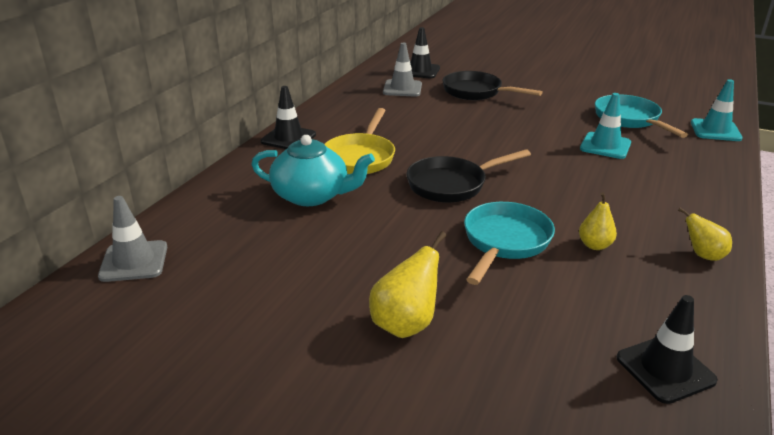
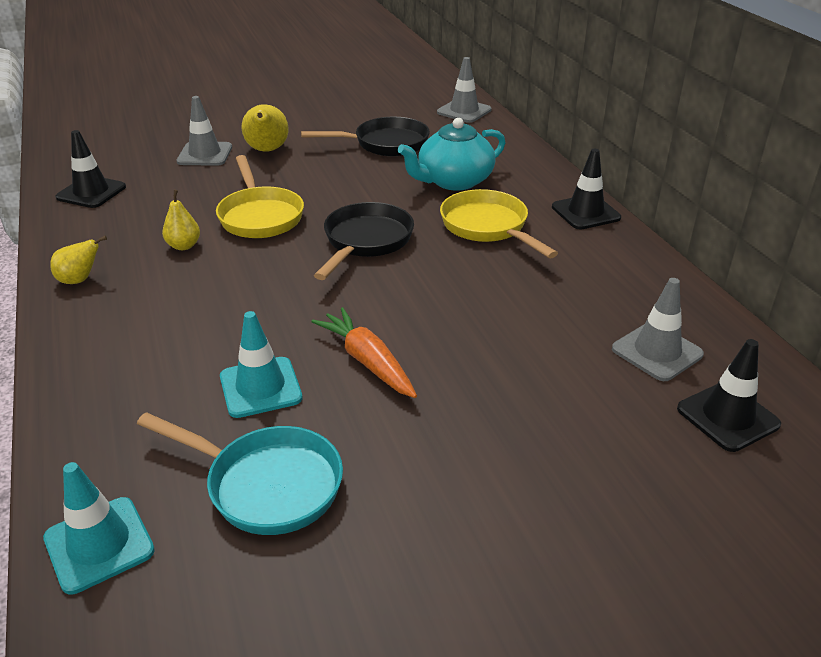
camera: 135 degrees right, 5 degrees up
(476, 92) = (562, 410): black pan -> black pan (385, 144)
(481, 362) = (205, 154): none -> grey traffic cone
(504, 242) = (260, 216): turquoise pan -> yellow pan
(537, 133) = (367, 361): none -> orange carrot

